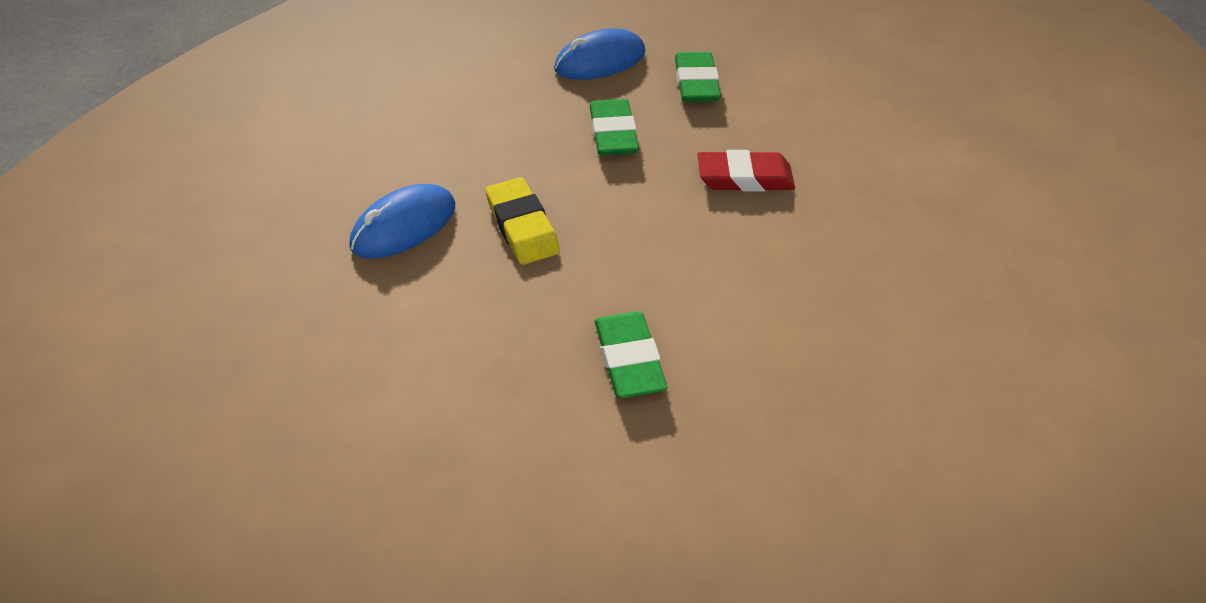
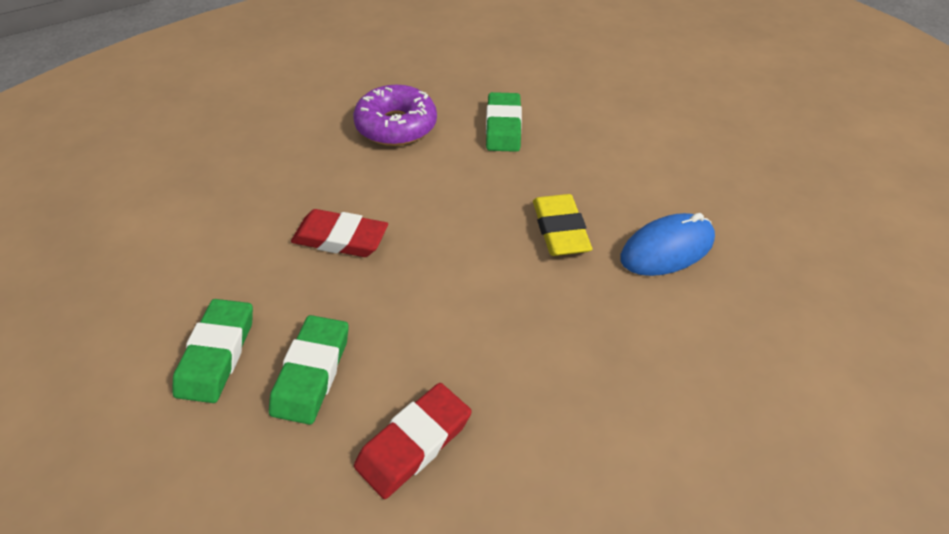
camera: 165 degrees left, 0 degrees up
(600, 61) = (414, 443): blue mouse -> red eraser
(613, 133) = (443, 315): green eraser -> green eraser (217, 354)
(776, 329) = (396, 126): none -> purple donut

